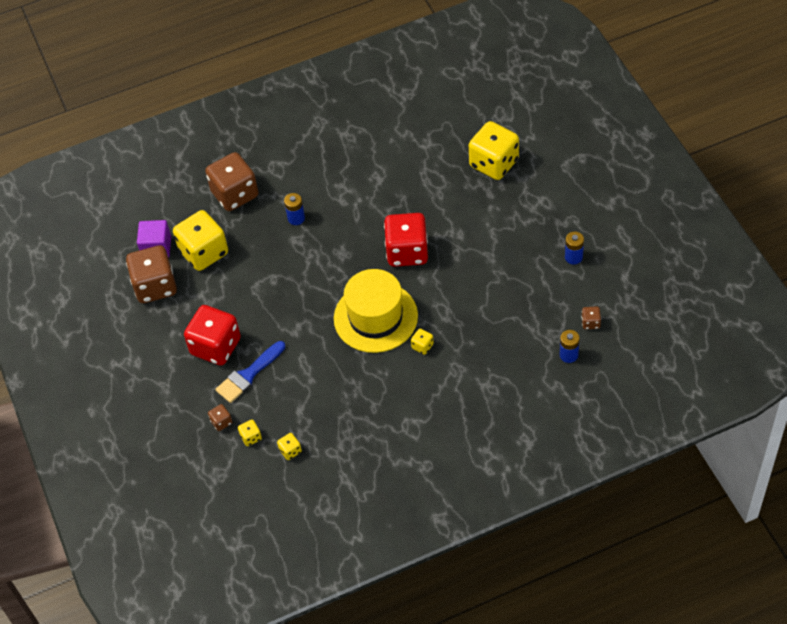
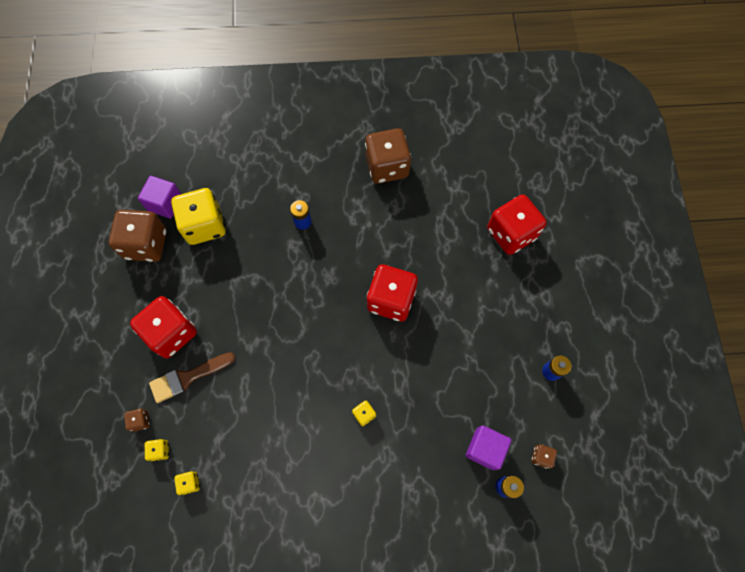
camera: 15 degrees right, 15 degrees up
(235, 194) = (258, 174): brown dice -> brown dice (387, 167)
(248, 375) = (188, 377): blue brush -> brown brush
(375, 317) = (332, 361): yellow hat -> none
(494, 163) = (511, 233): yellow dice -> red dice
(540, 334) = (485, 449): none -> purple cube

